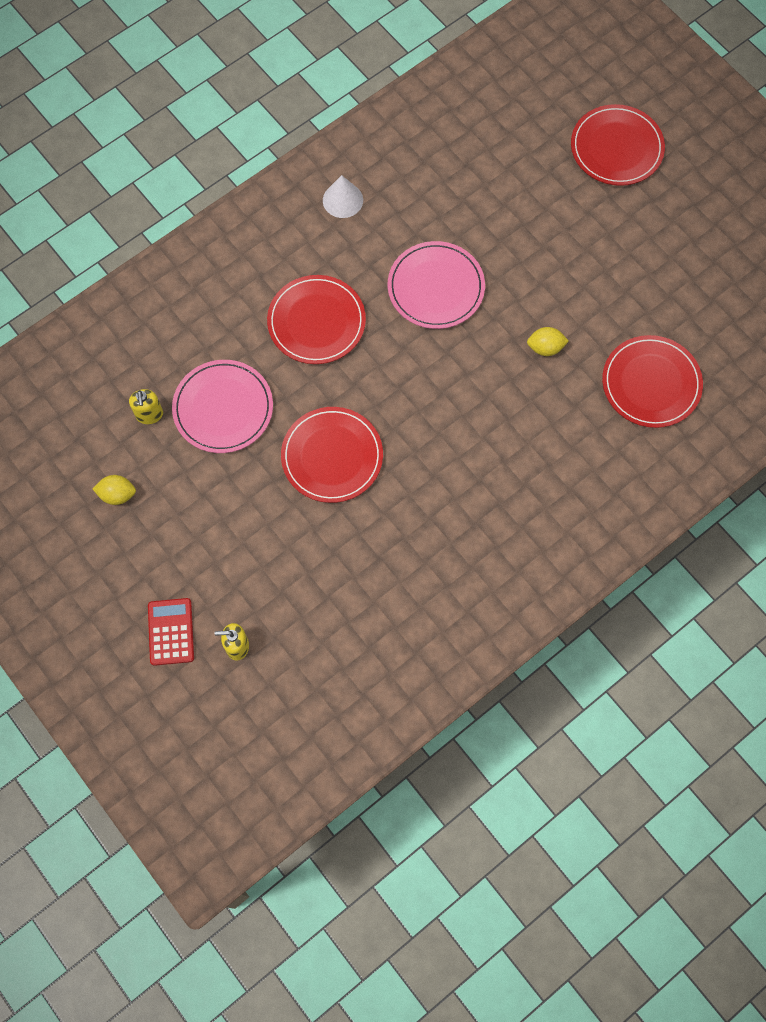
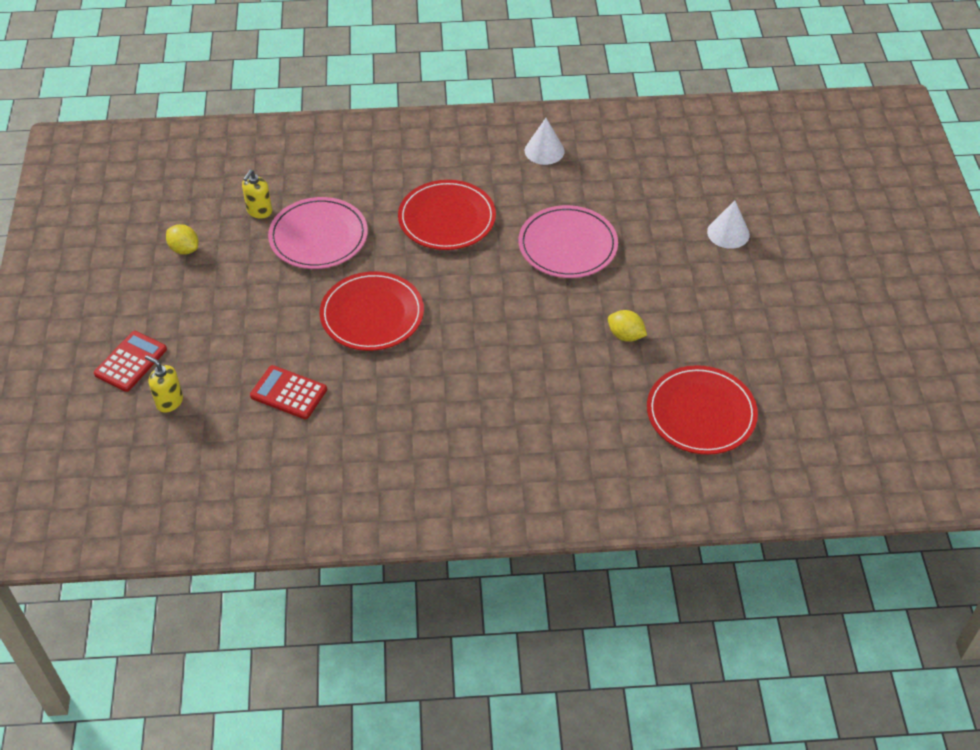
camera: 35 degrees right, 20 degrees down
(326, 573) = (288, 393): none -> red calculator
(552, 196) = (728, 233): none -> white cone
(616, 148) = (818, 227): red plate -> none

